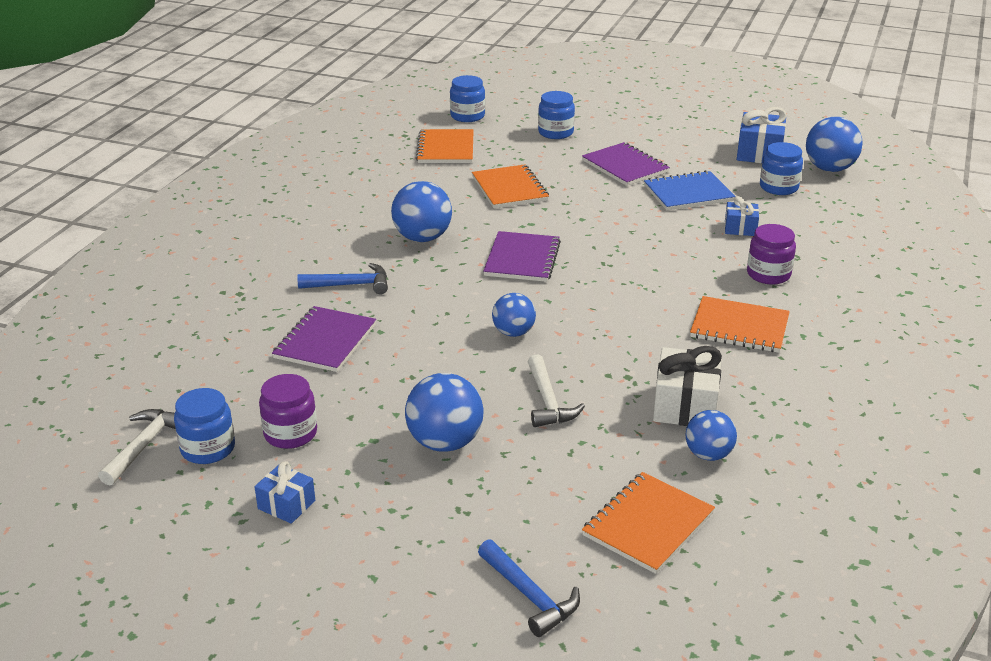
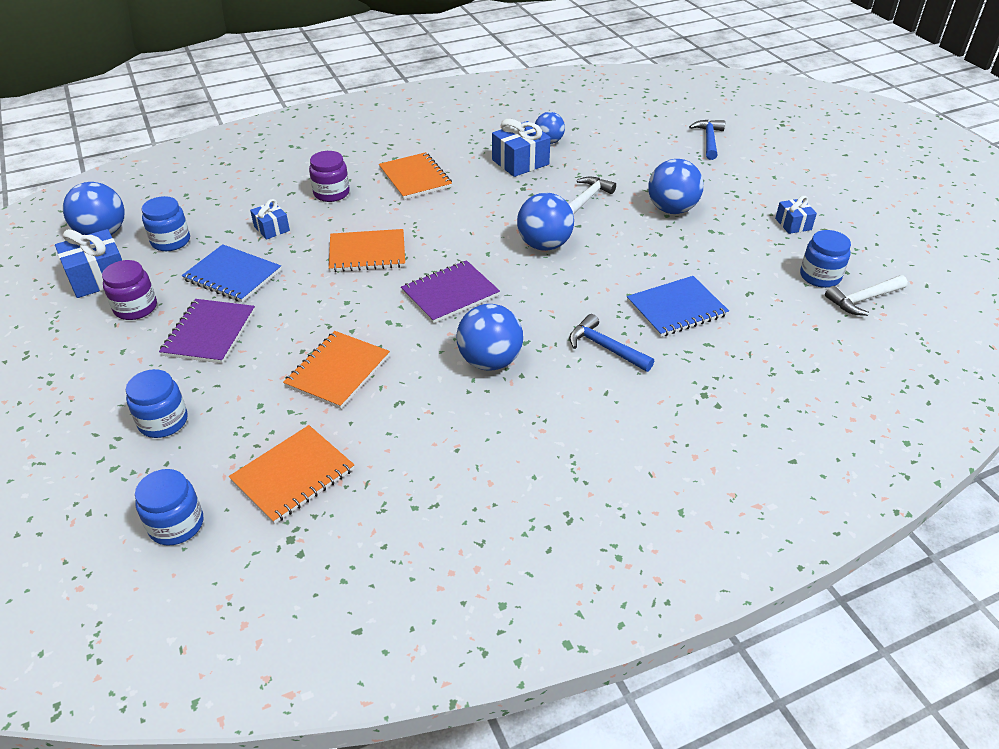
camera: 135 degrees left, 10 degrees up
(290, 433) = (759, 259): purple jar -> purple jar (135, 308)
(325, 341) = (676, 308): purple notebook -> blue notebook
(513, 332) = (544, 245): blue ball -> blue ball, size x1.56
(648, 524) = (621, 135): orange notebook -> orange notebook (367, 253)
(685, 405) = (520, 162): white gift -> blue gift

